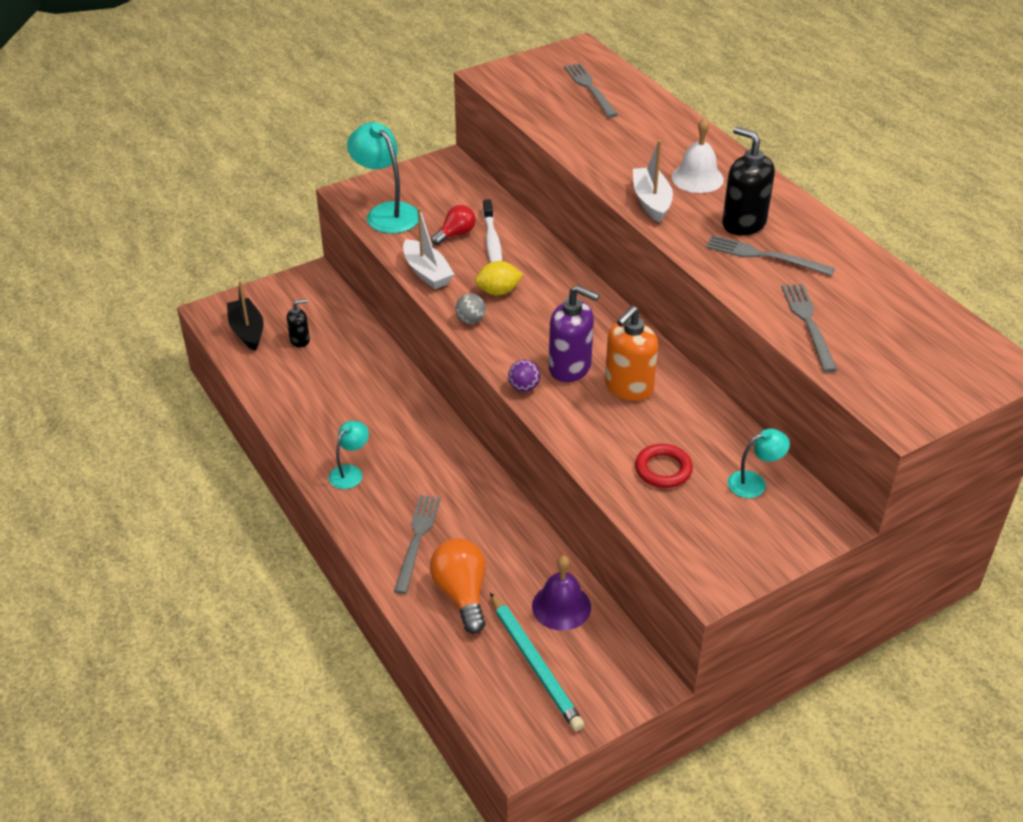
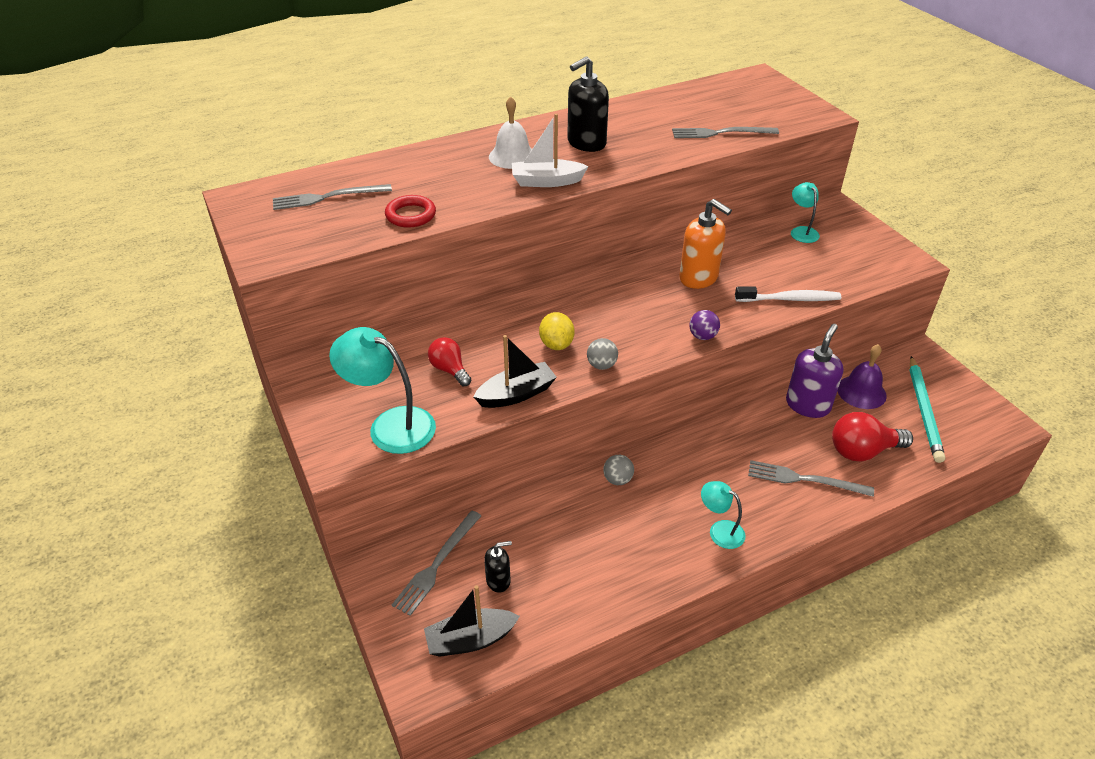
camera: 85 degrees left, 0 degrees up
(300, 340) = (498, 580): black soap dispenser -> black soap dispenser turned 90 degrees clockwise
(386, 212) = (390, 425): turquoise lamp -> turquoise lamp turned 60 degrees clockwise
(410, 404) = (617, 479): none -> grey ball
(427, 273) = (516, 394): white boat -> black boat
(462, 594) = (862, 451): orange light bulb -> red light bulb
(492, 242) = (470, 344): white toothbrush -> white toothbrush (790, 299)
(535, 664) = (924, 411): turquoise pencil -> turquoise pencil turned 120 degrees clockwise
(570, 368) = (674, 307): purple soap dispenser -> purple soap dispenser (808, 405)
(663, 469) = (796, 270): red ring -> red ring (410, 215)
(764, 256) = (633, 140): grey fork -> grey fork (437, 564)

